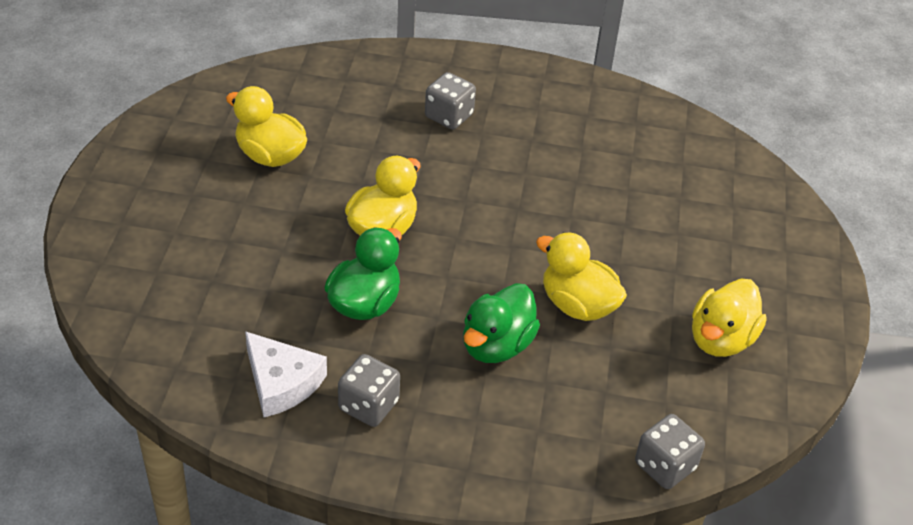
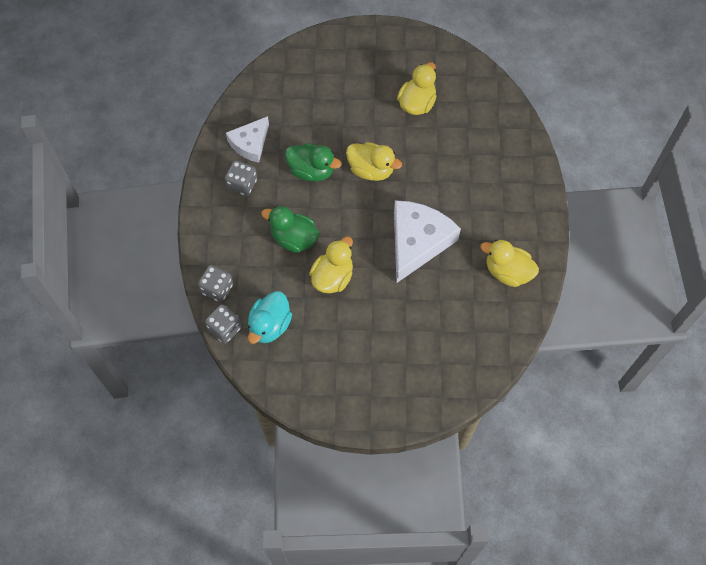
camera: 85 degrees right, 20 degrees up
(449, 116) = (480, 190): grey dice -> grey dice (217, 289)
(527, 196) = (417, 242): none -> white cheese
(661, 400) = (270, 325): none -> turquoise duck
(721, 339) = (321, 357): yellow duck -> yellow duck (507, 272)

